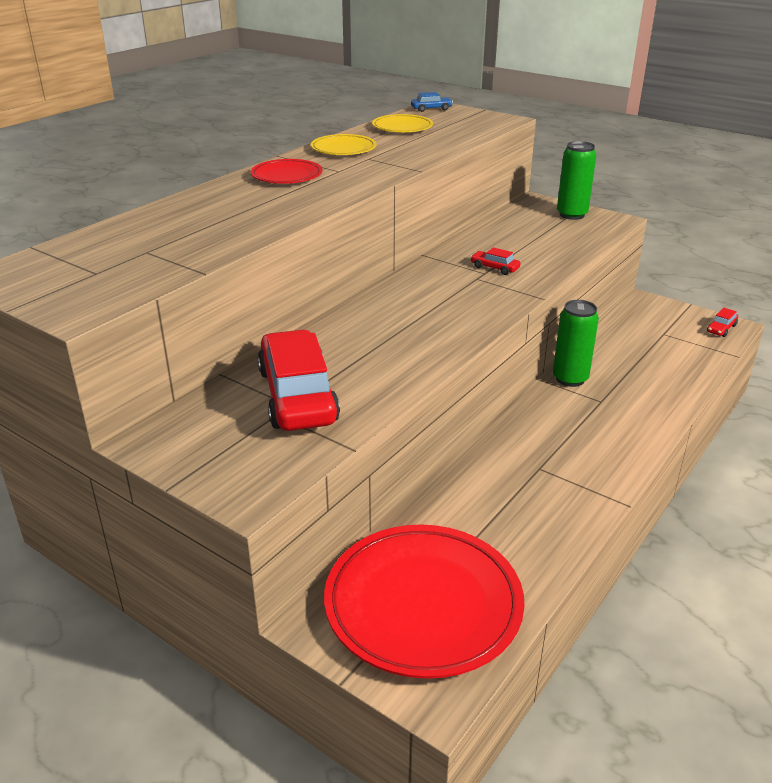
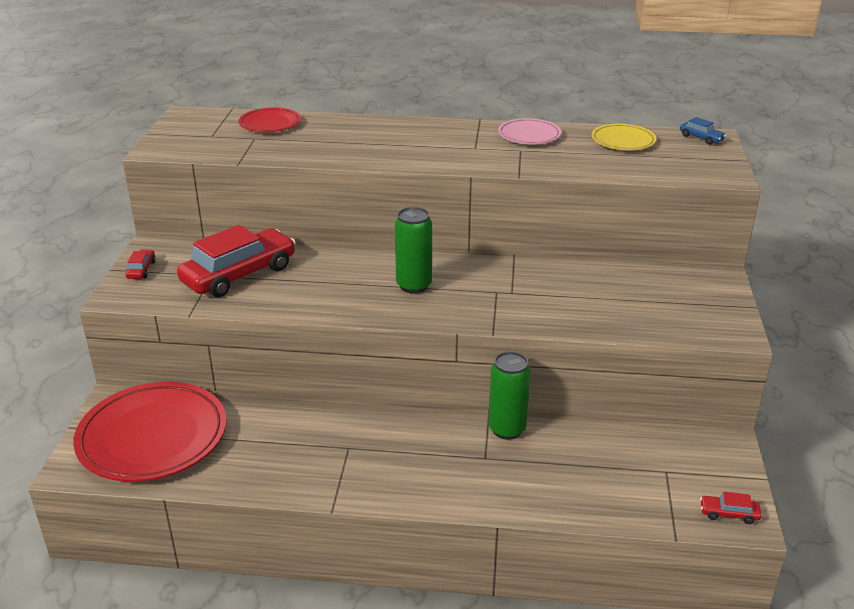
camera: 60 degrees right, 0 degrees up
(287, 176) = (438, 135): red plate -> red plate (270, 124)
(343, 149) = (529, 135): yellow plate -> pink plate
(494, 268) = (527, 295): red car -> red car (141, 270)
(571, 215) = (712, 305): green can -> green can (414, 285)

